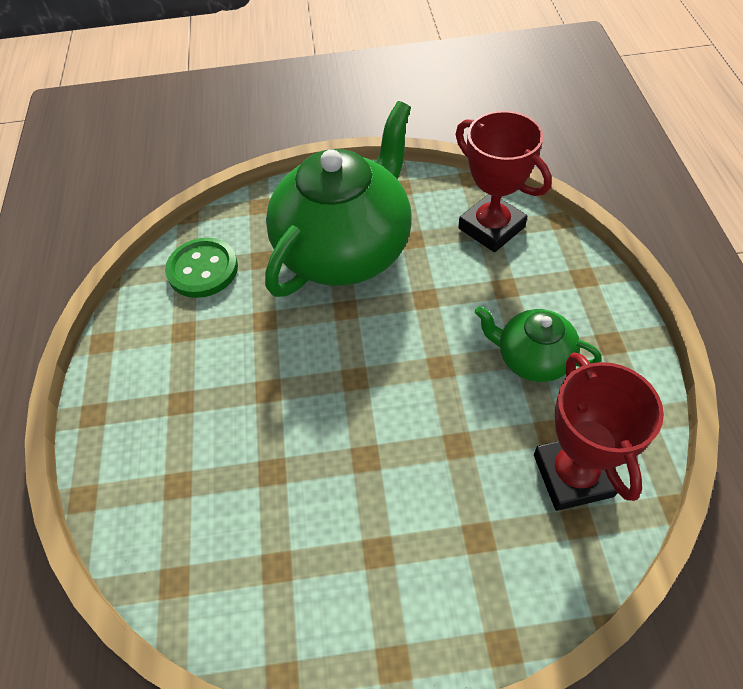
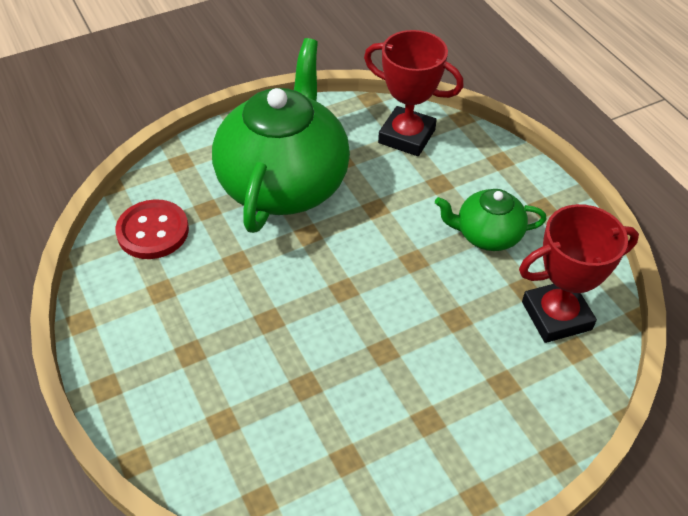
camera: 25 degrees left, 5 degrees down
(203, 269) = (153, 231): green button -> red button
(573, 475) = (556, 316): red trophy -> red trophy turned 75 degrees counterclockwise

